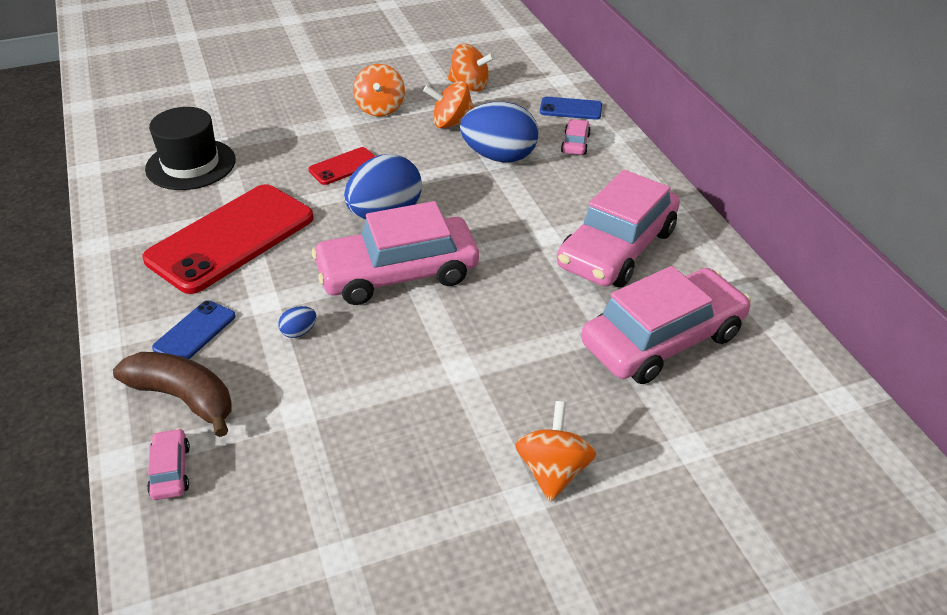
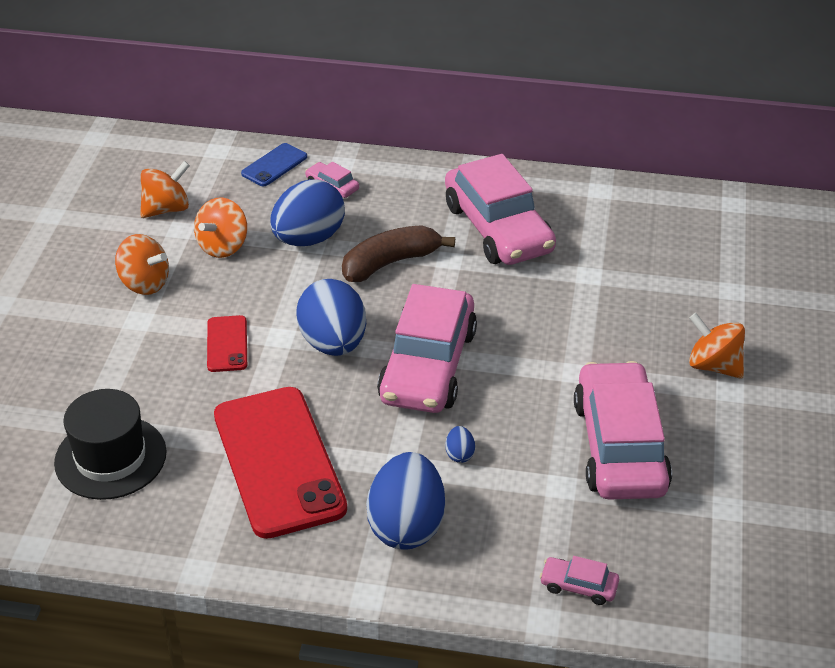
camera: 60 degrees left, 0 degrees up
(183, 398) = (493, 556): brown banana -> brown banana (390, 263)
(195, 332) = (406, 525): blue phone -> blue egg
(663, 339) = (620, 254): pink car -> pink car (619, 446)

